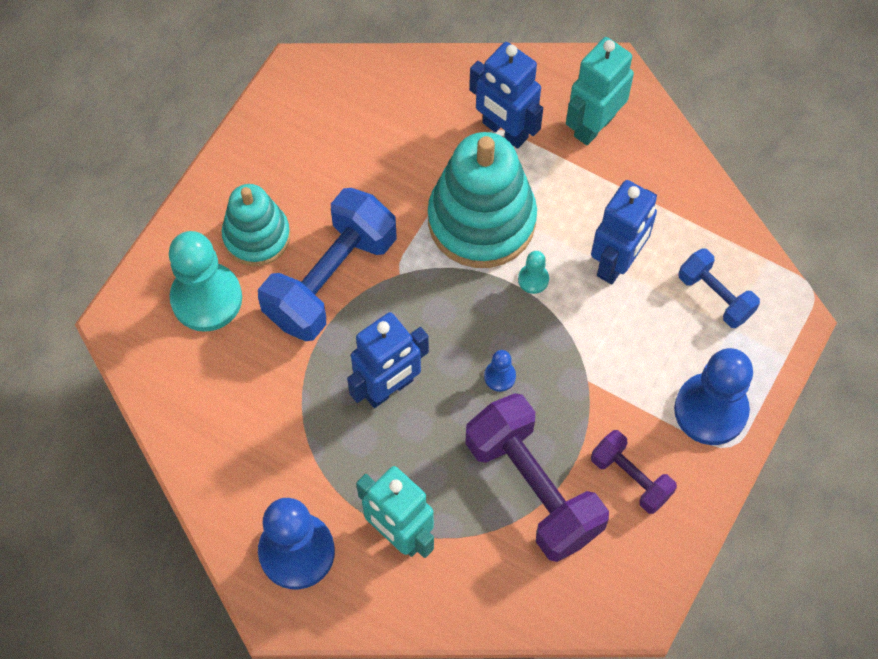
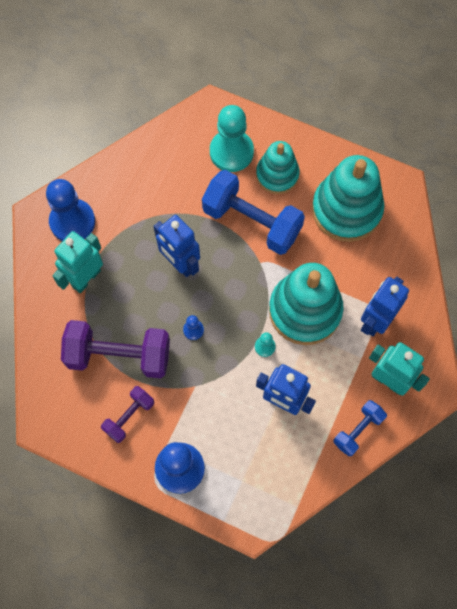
camera: 85 degrees right, 5 degrees up
(328, 148) = (346, 210): none -> turquoise stacking toy
(533, 488) = (119, 355): purple dumbbell -> purple dumbbell turned 45 degrees clockwise
(715, 296) = (264, 470): blue dumbbell -> blue dumbbell (358, 430)

